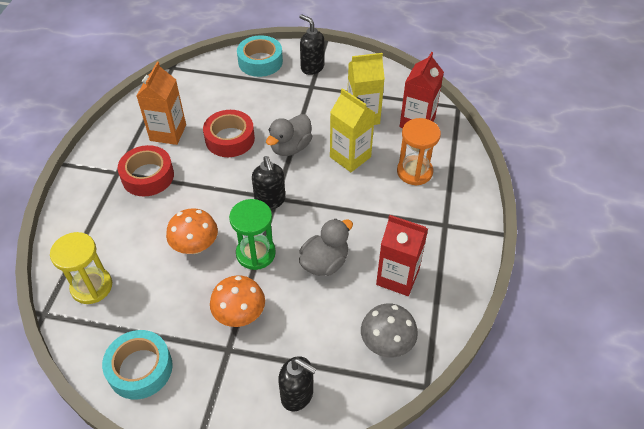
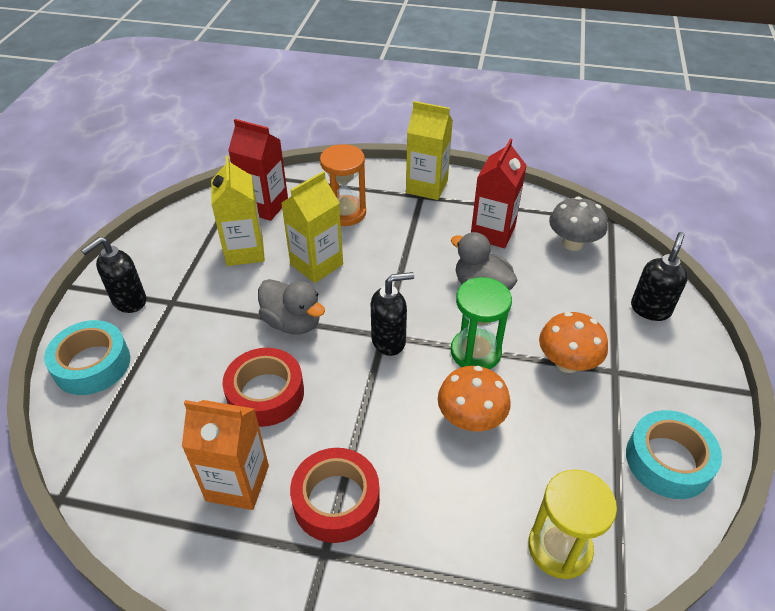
camera: 90 degrees left, 5 degrees down
(459, 229) = (426, 187): none -> yellow carton

